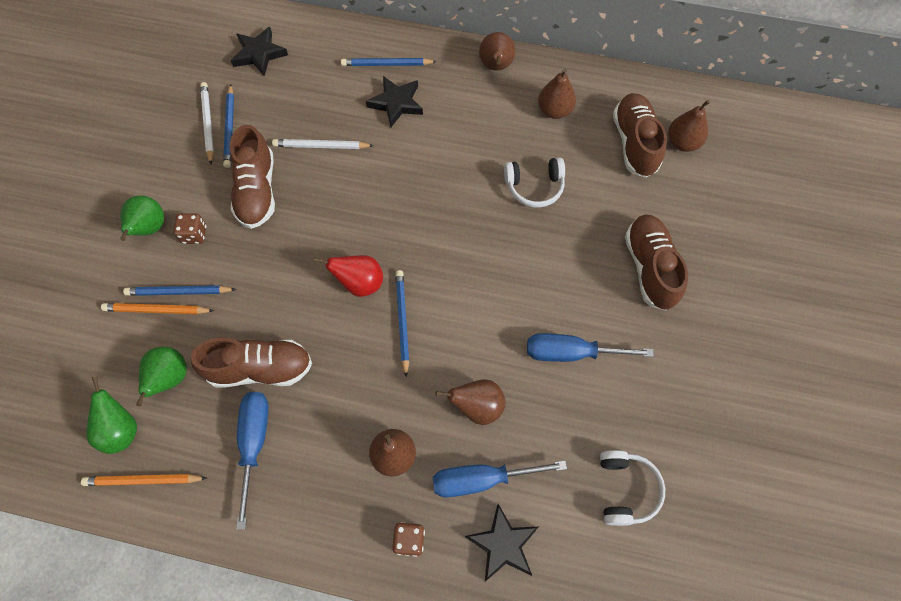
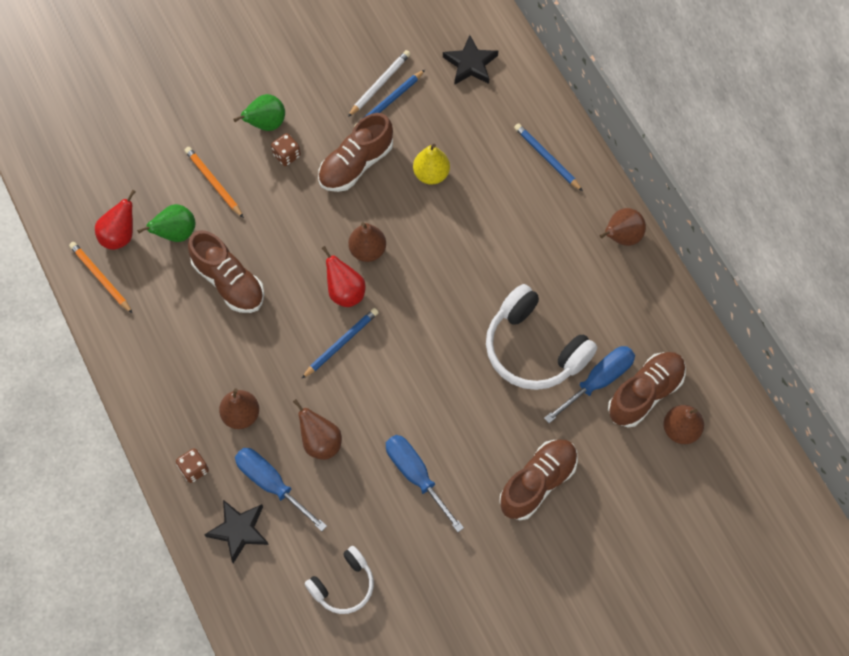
camera: 50 degrees right, 0 degrees up
(121, 429) = (120, 235): green pear -> red pear
(179, 292) = (238, 184): blue pencil -> none
(254, 444) = (177, 322): blue screwdriver -> blue screwdriver (598, 381)
(321, 146) = (431, 174): white pencil -> yellow pear
(396, 103) = (517, 193): black star -> none
(534, 187) = (534, 349): white headphones -> white headphones, size x1.71
(554, 110) = (620, 311): brown pear -> brown pear (367, 250)

